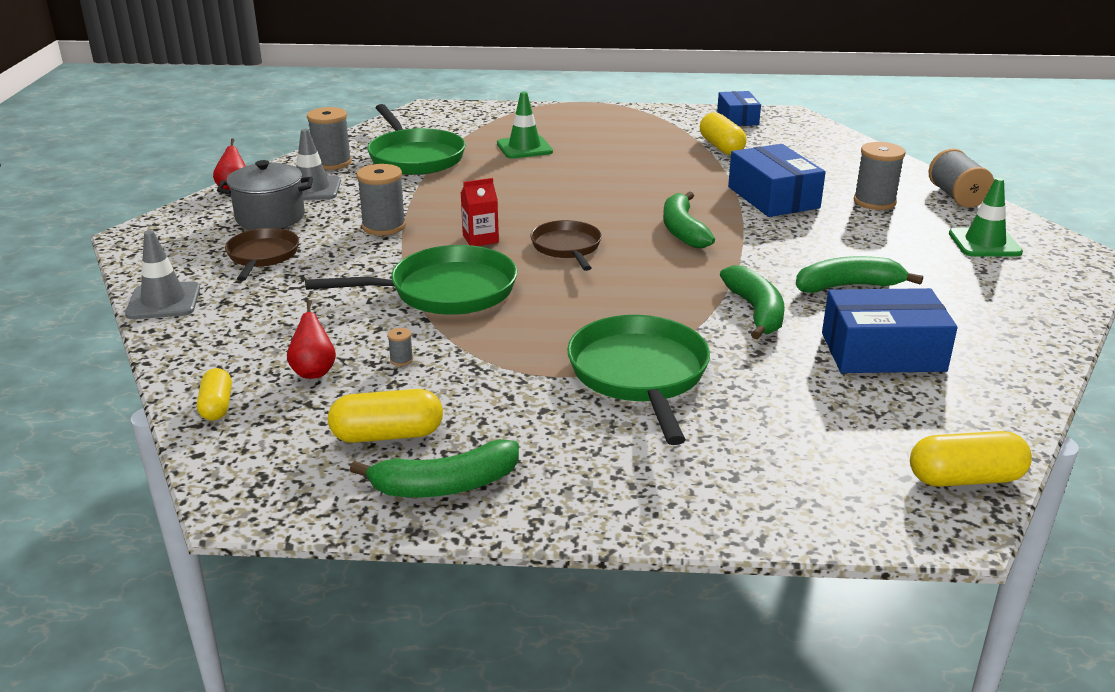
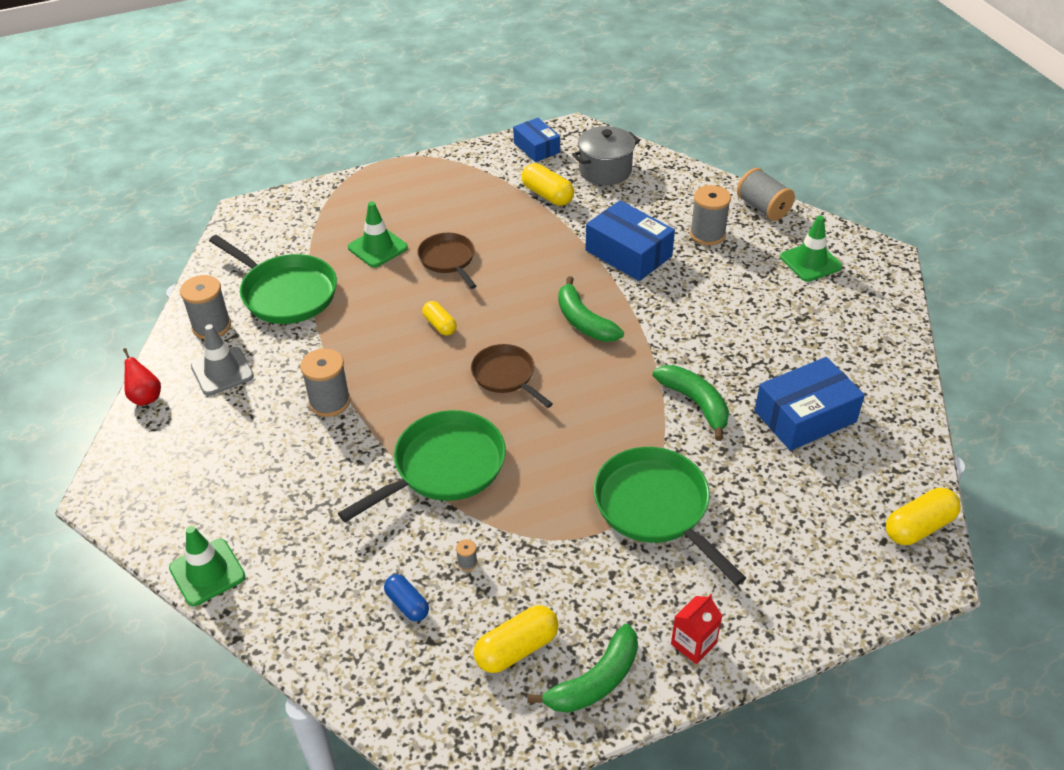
camera: 25 degrees left, 15 degrees up
(164, 301) = (207, 572): grey traffic cone -> green traffic cone
(217, 406) = (359, 675): yellow capsule -> yellow capsule (440, 325)
(262, 256) = (249, 480): brown pan -> brown pan (448, 260)
(270, 217) = (214, 425): grey pot -> grey pot (605, 171)
(314, 371) = (407, 604): red pear -> blue capsule
(480, 239) = (426, 389): red carton -> red carton (693, 644)
(848, 286) = (743, 349): green banana -> none

